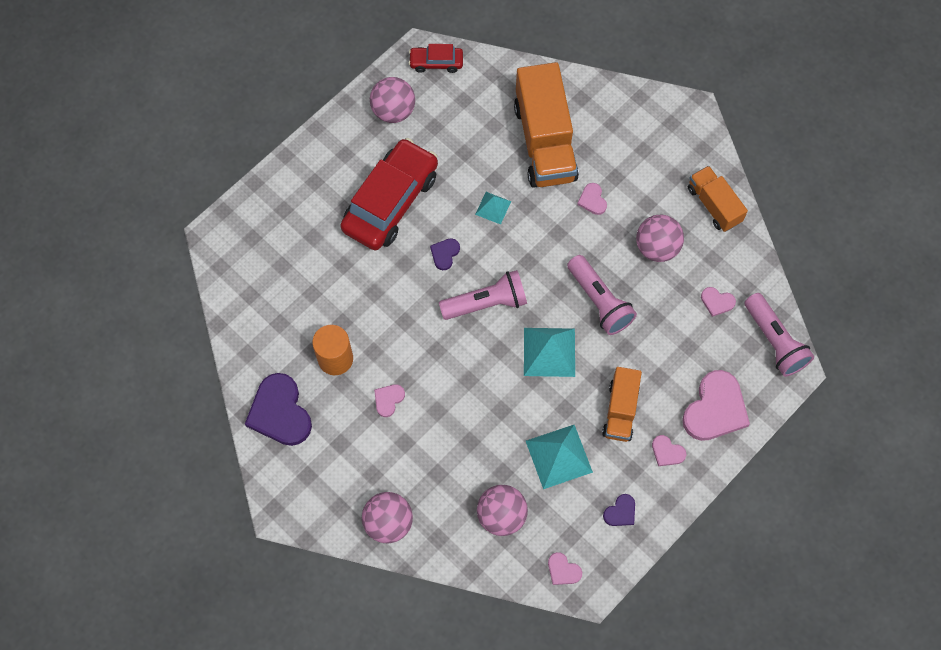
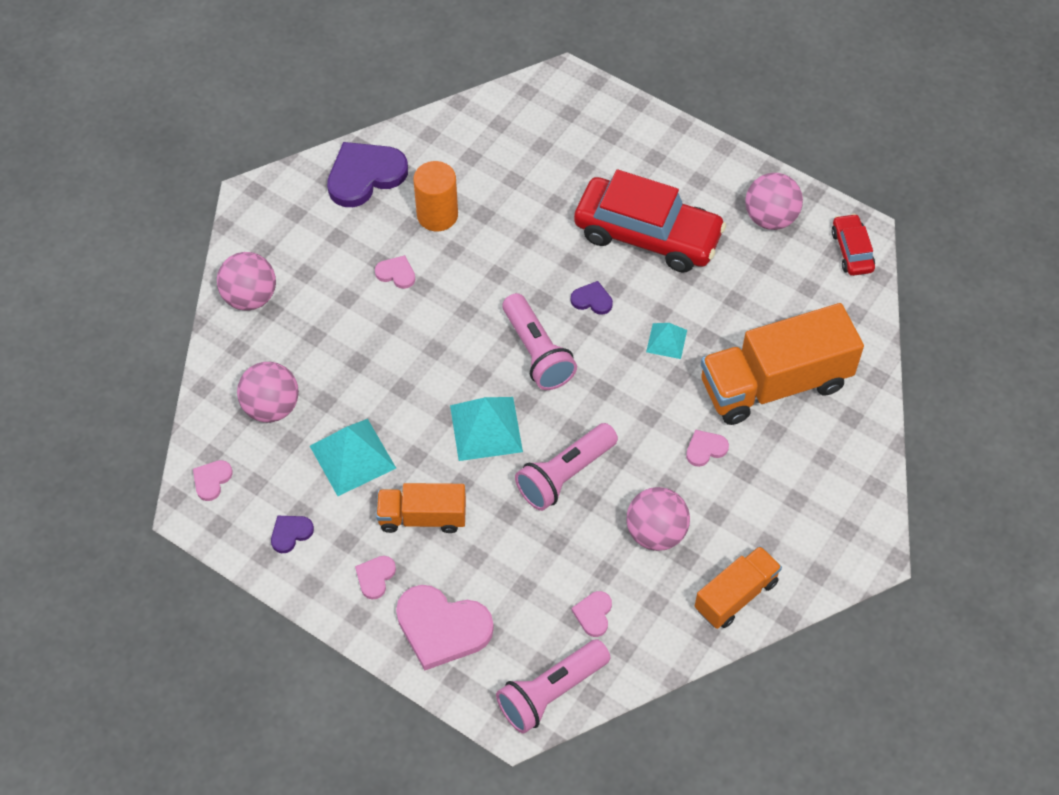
camera: 80 degrees right, 10 degrees down
(620, 512) = (290, 533): purple heart -> purple heart turned 105 degrees clockwise

